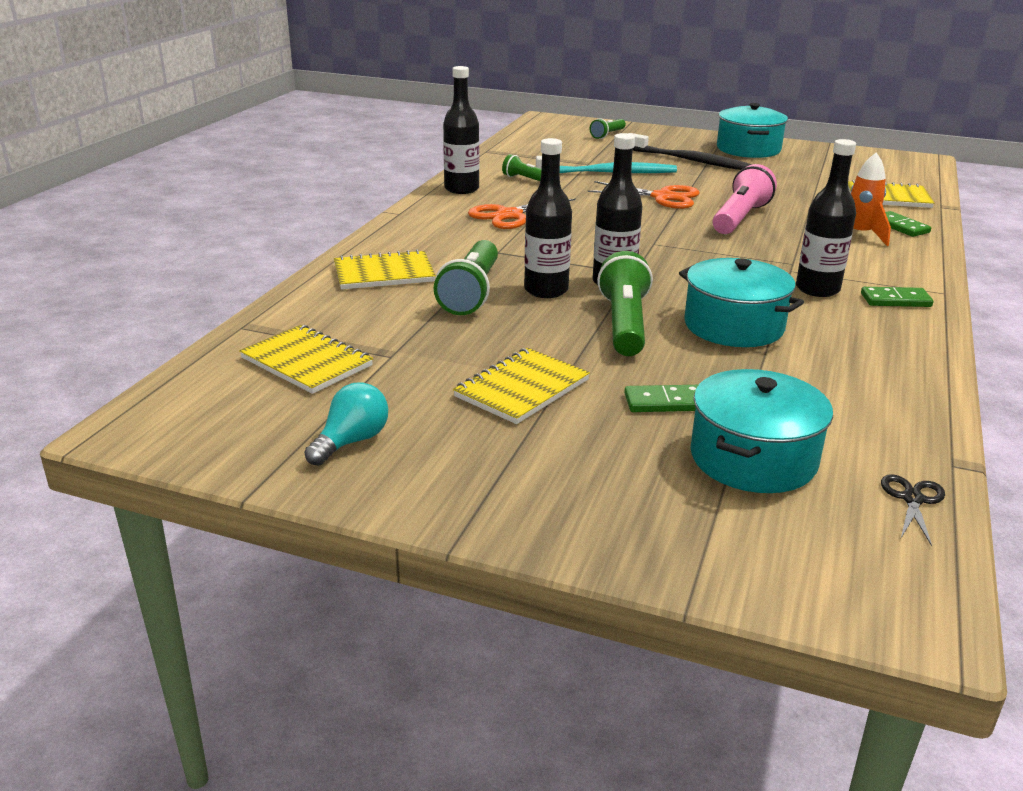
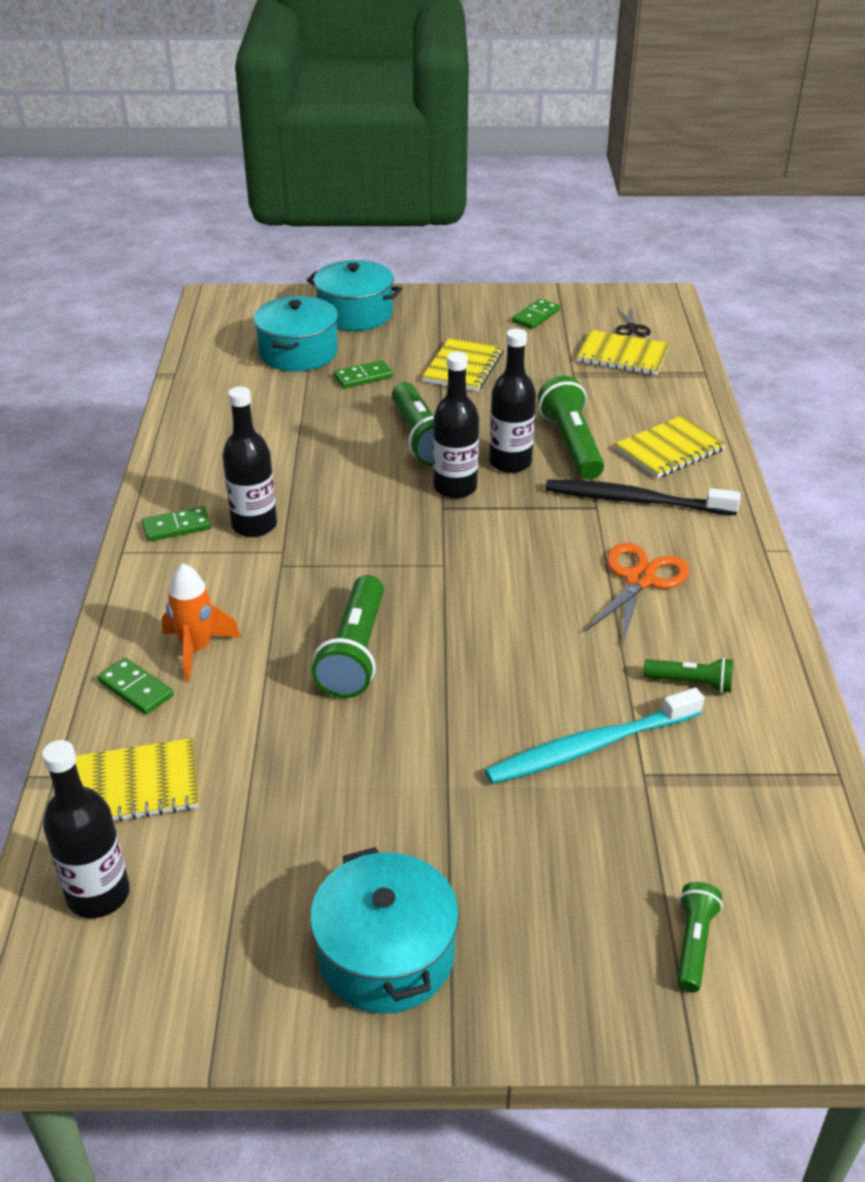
camera: 160 degrees right, 10 degrees up
(351, 441) = (535, 316): turquoise light bulb -> green domino
(461, 189) = (752, 629): black bottle -> black bottle (98, 895)
(662, 197) = (475, 684): orange scissors -> none
(690, 160) = (481, 848): black toothbrush -> black toothbrush (634, 500)
(733, 326) = (329, 457): turquoise pot -> turquoise pot (355, 314)
(740, 218) = (355, 652): pink flashlight -> green flashlight
(912, 499) = (205, 348): black scissors -> black scissors (631, 328)

